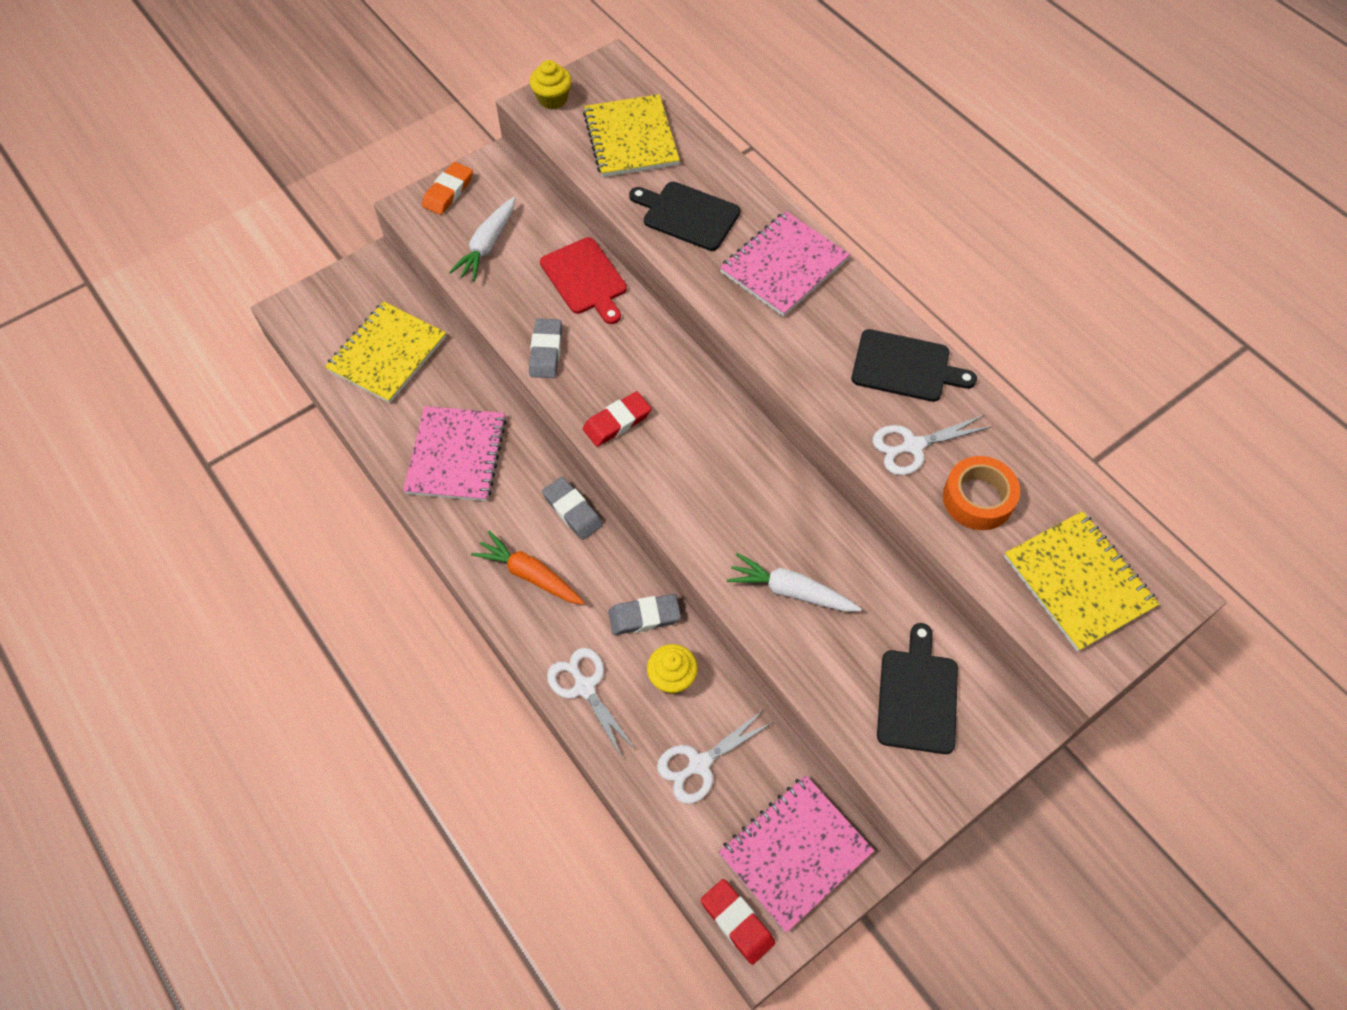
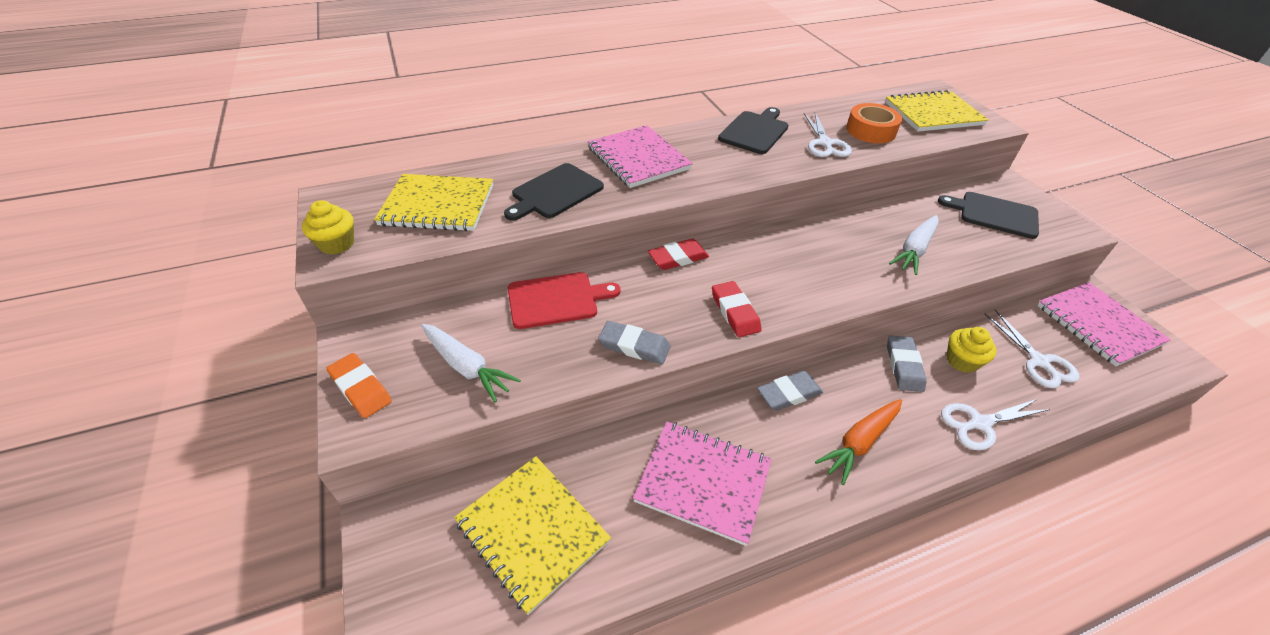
camera: 75 degrees left, 15 degrees down
(737, 922) = (1168, 369): red eraser -> red eraser (678, 258)

